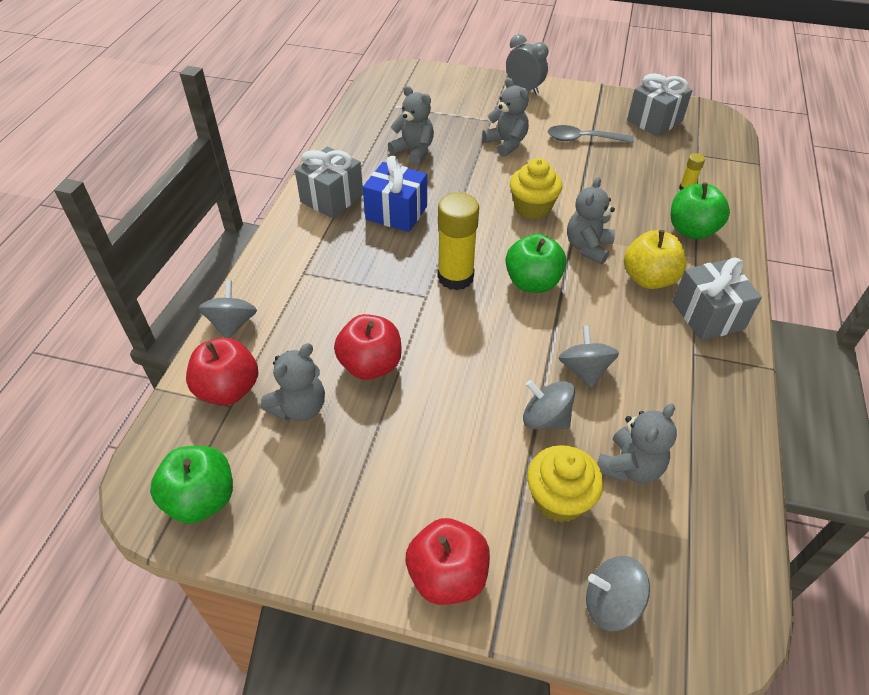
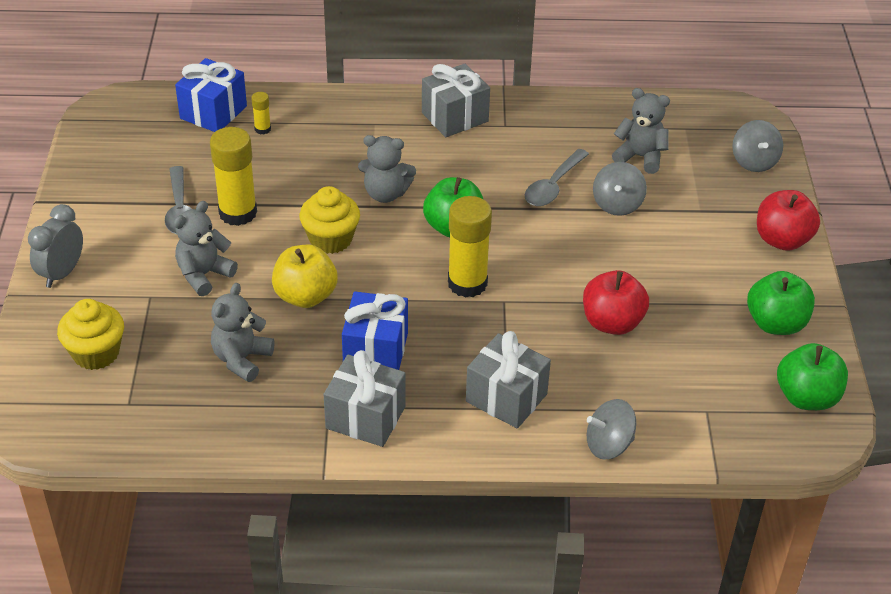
camera: 105 degrees left, 5 degrees down
(228, 389) = (690, 418): red apple -> none
(299, 407) = (684, 360): grey teddy bear -> none
(559, 499) = (688, 191): yellow cupcake -> yellow cupcake (96, 353)
(574, 165) = (238, 213): none -> yellow glue stick
(584, 370) = (553, 186): grey spinning top -> grey spoon
(648, 279) = (418, 152): yellow apple -> yellow apple (305, 296)
(654, 121) = (127, 154): grey gift -> grey gift (506, 398)
(691, 230) = (334, 126): green apple -> green apple (776, 323)
(710, 165) = (213, 112): none -> blue gift

